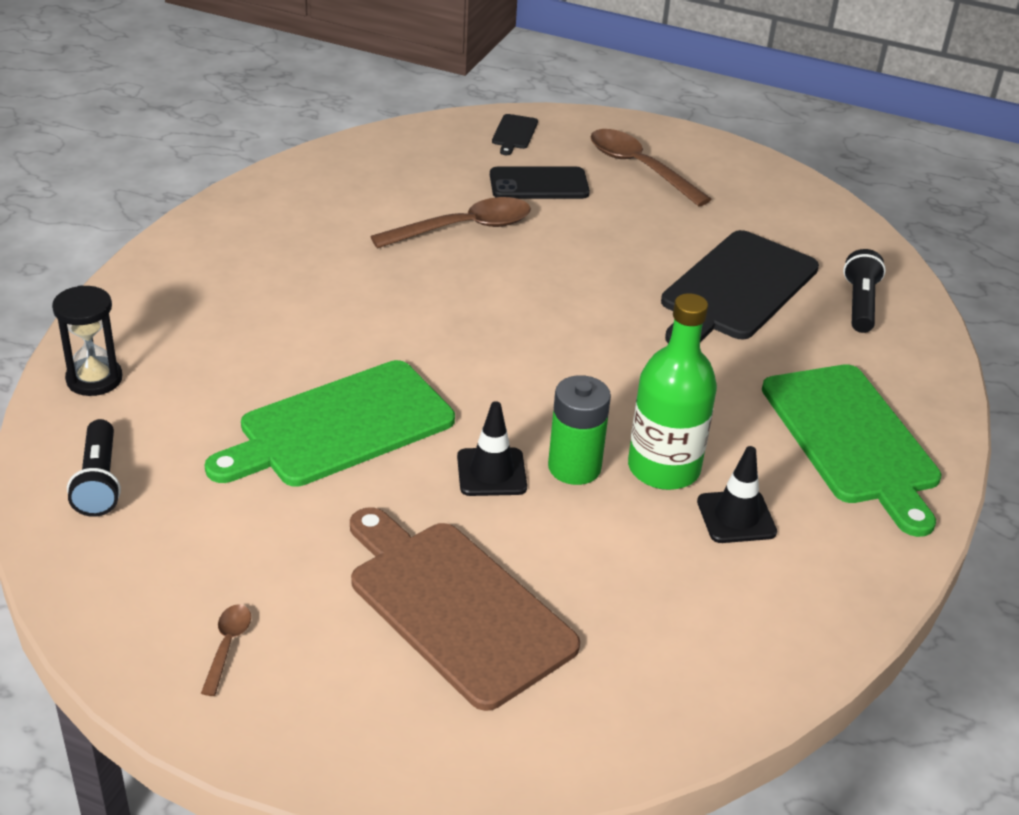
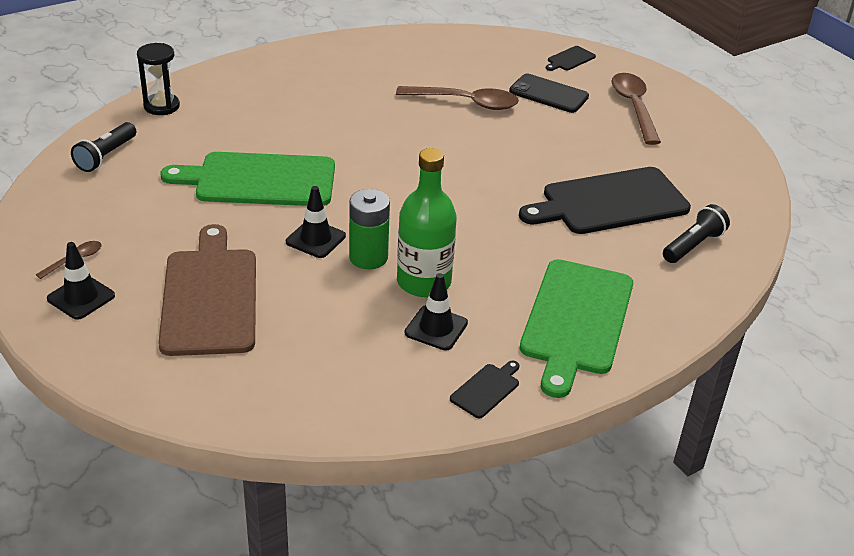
camera: 35 degrees right, 0 degrees up
(297, 692) = (81, 297): none -> black traffic cone
(859, 561) = (486, 389): none -> black cutting board

